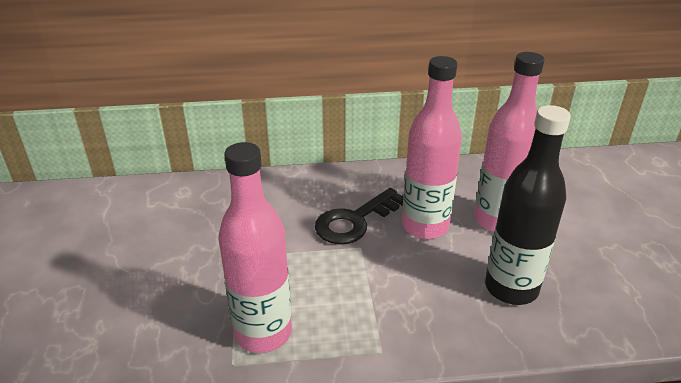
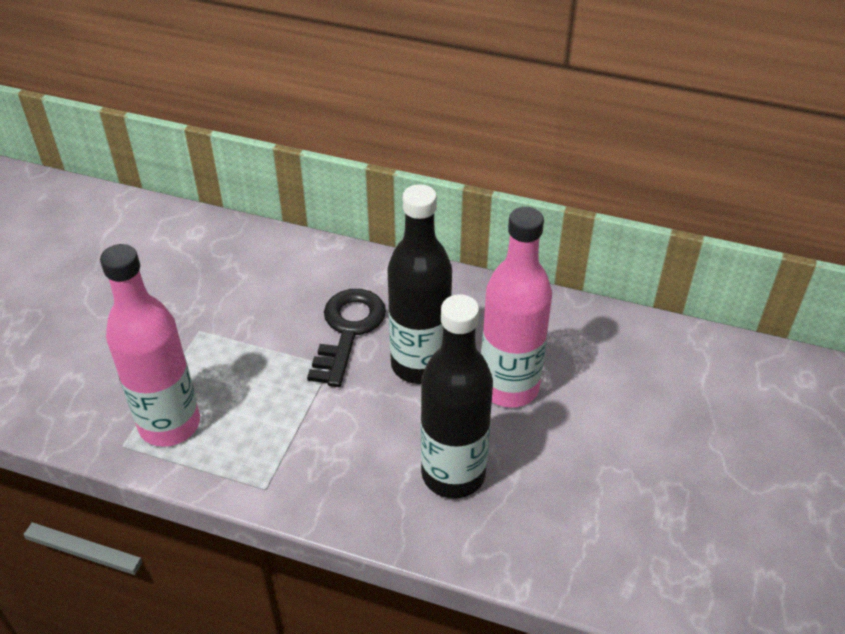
camera: 25 degrees right, 10 degrees up
(355, 221) = (348, 330): black key -> black key turned 120 degrees clockwise
(425, 226) = (420, 364): pink bottle -> black bottle

